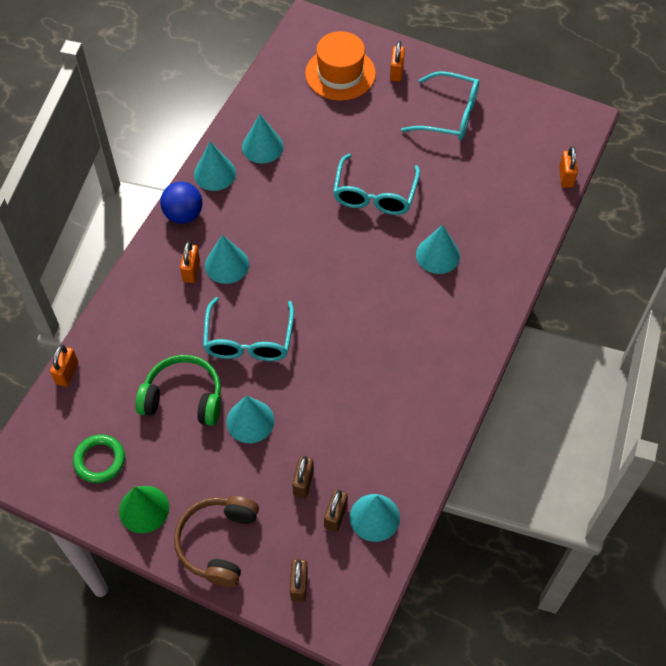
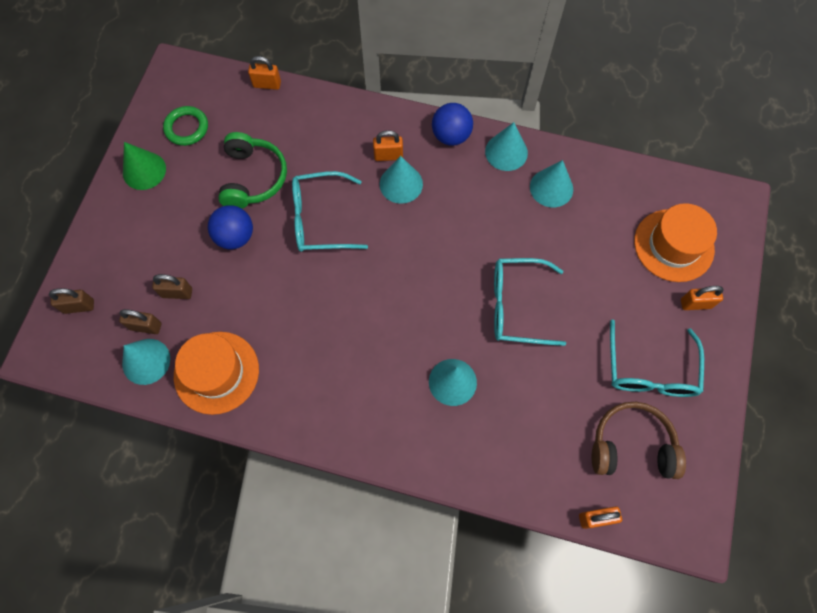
camera: 80 degrees right, 10 degrees up
(218, 543) = (116, 234): brown headphones -> brown headphones (631, 445)
(250, 421) = (235, 236): turquoise cone -> blue ball
(397, 451) = (216, 372): none -> orange hat

